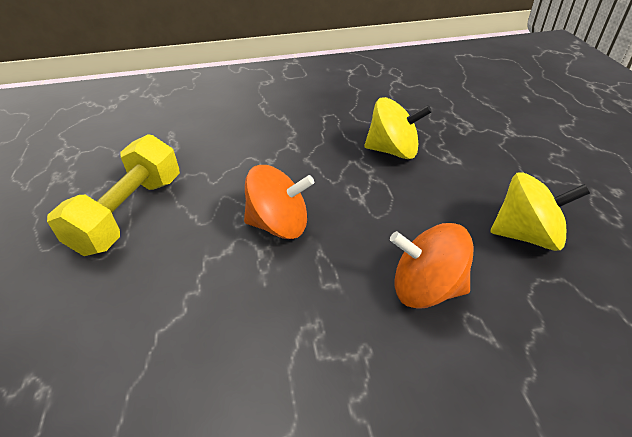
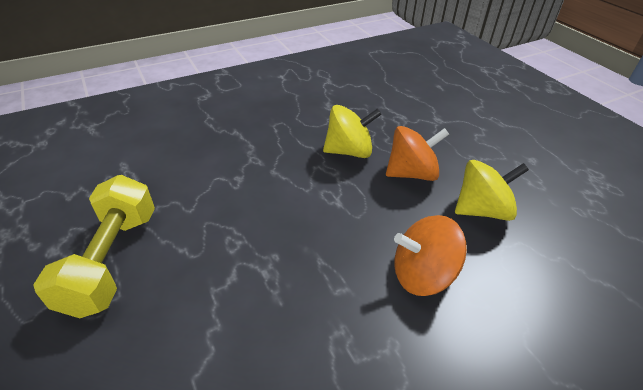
camera: 20 degrees left, 0 degrees up
(279, 225) = (273, 242): orange spinning top -> orange spinning top (411, 173)

